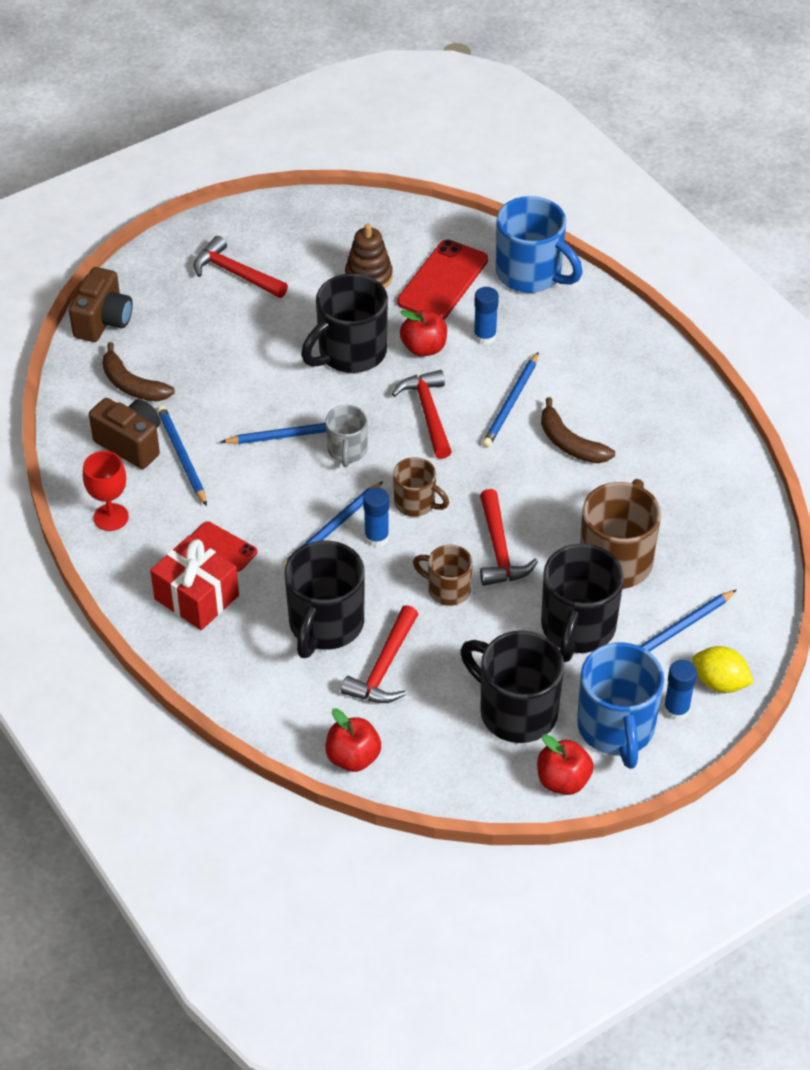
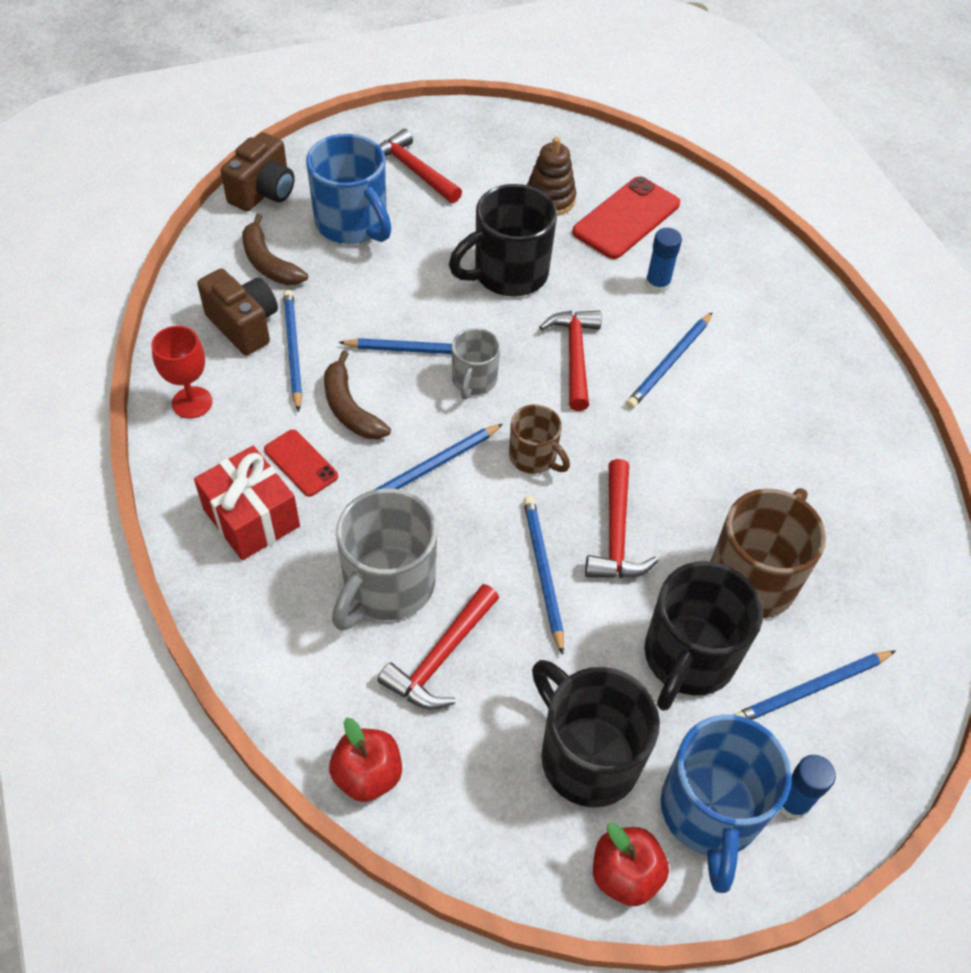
camera: 10 degrees right, 5 degrees up
(325, 625) = (387, 586): black mug -> grey mug
(376, 537) = (478, 489): blue glue stick -> none
(424, 348) = (588, 284): red apple -> none
(447, 589) = (543, 572): brown mug -> blue pencil
(531, 274) = (722, 228): blue mug -> blue mug (353, 224)
(570, 443) = (726, 423): brown banana -> brown banana (350, 408)
(719, 682) = (855, 776): yellow lemon -> none

